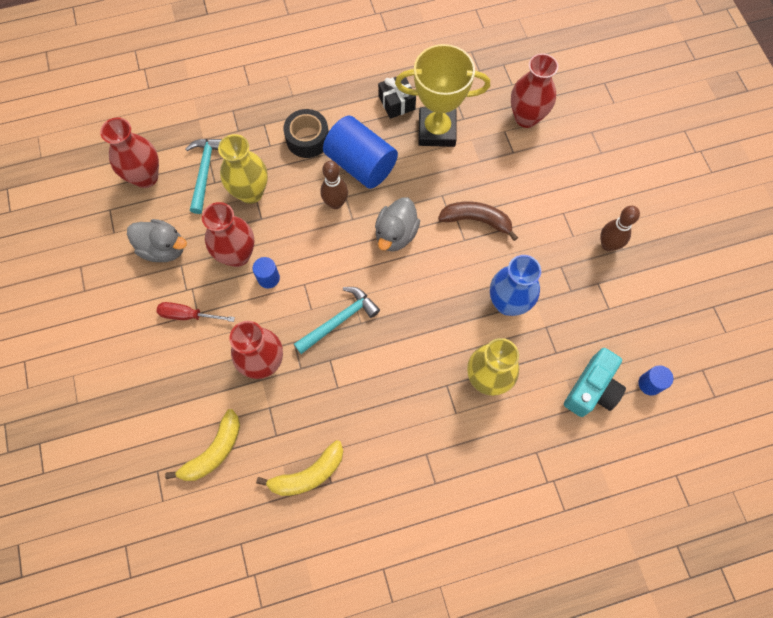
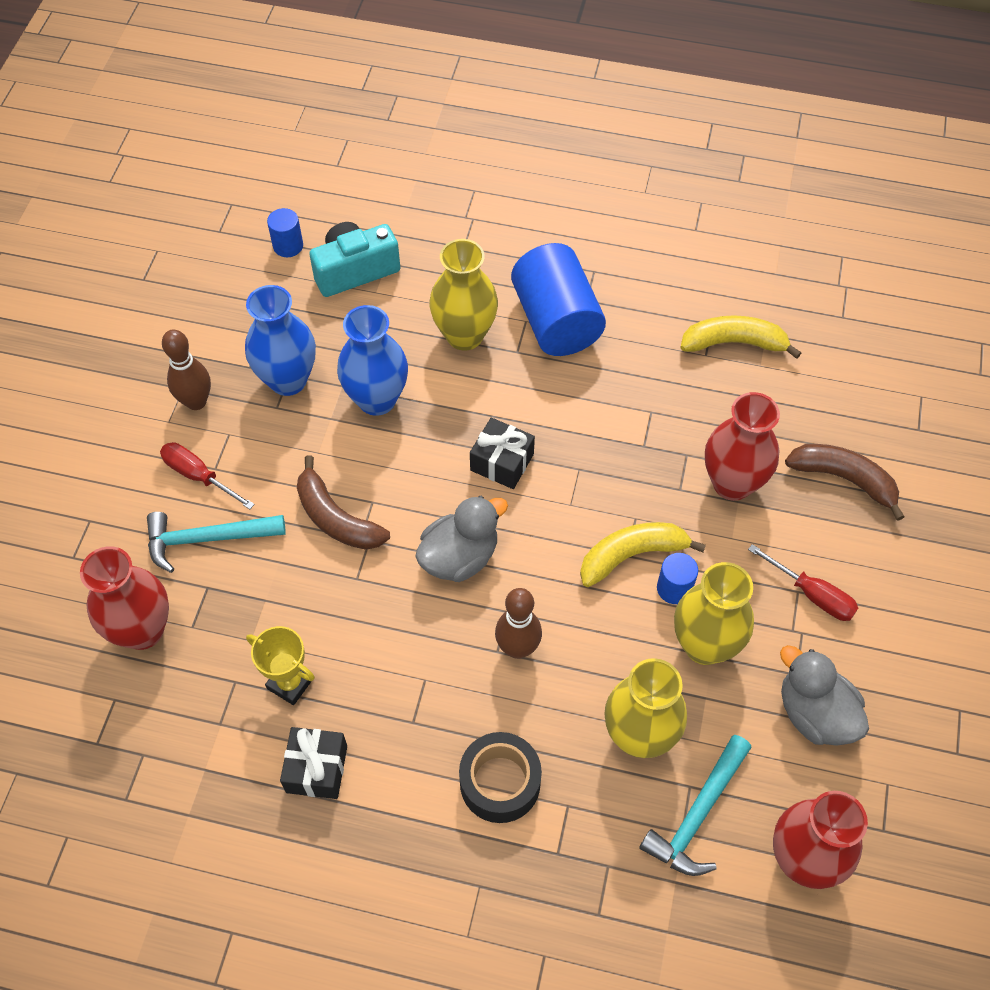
camera: 150 degrees left, 10 degrees down
(195, 404) = (844, 479): none -> brown banana
(214, 451) = (839, 416): yellow banana -> yellow banana (631, 555)
(237, 255) = (704, 645): red vase -> yellow vase
(339, 320) = (605, 485): turquoise hammer -> turquoise hammer (207, 539)
(361, 164) = (442, 690): blue cylinder -> blue cylinder (556, 321)
(408, 302) = (502, 462): none -> black gift
(437, 130) = (290, 683): yellow trophy -> yellow trophy, size x0.52
(568, 204) = (198, 476): none -> red screwdriver
(568, 287) = (288, 380): none -> blue vase

